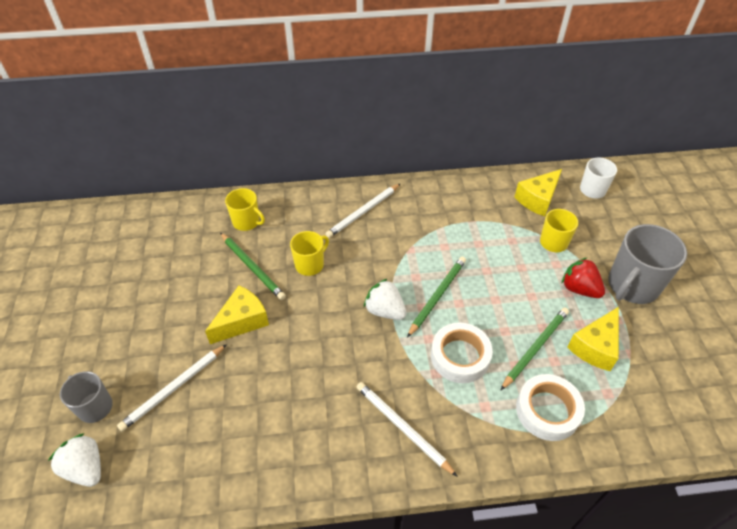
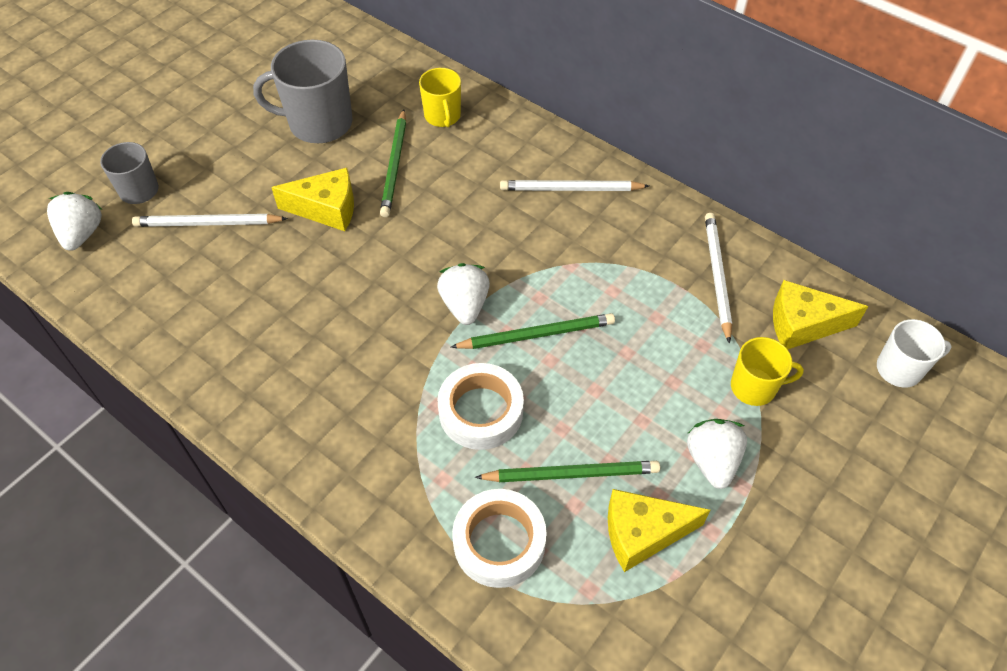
camera: 45 degrees right, 5 degrees up
(310, 264) = (450, 203): yellow mug -> none
(402, 428) = (342, 425): white pencil -> white pencil (717, 276)
(579, 289) = (712, 461): red strawberry -> white strawberry
(632, 286) = (787, 515): grey mug -> grey mug (319, 123)

